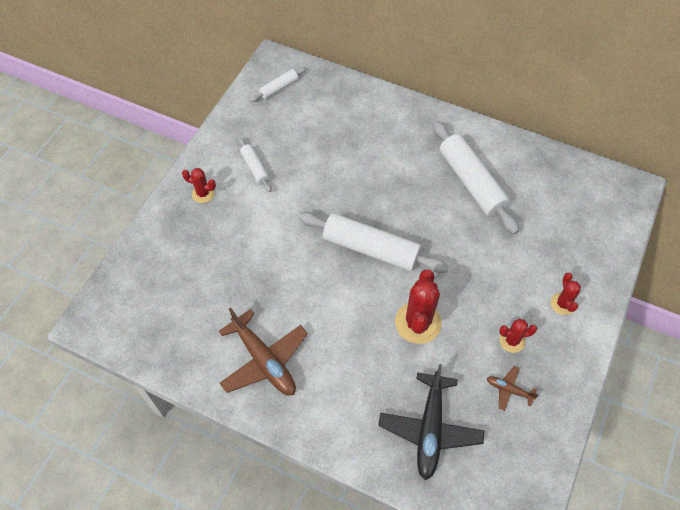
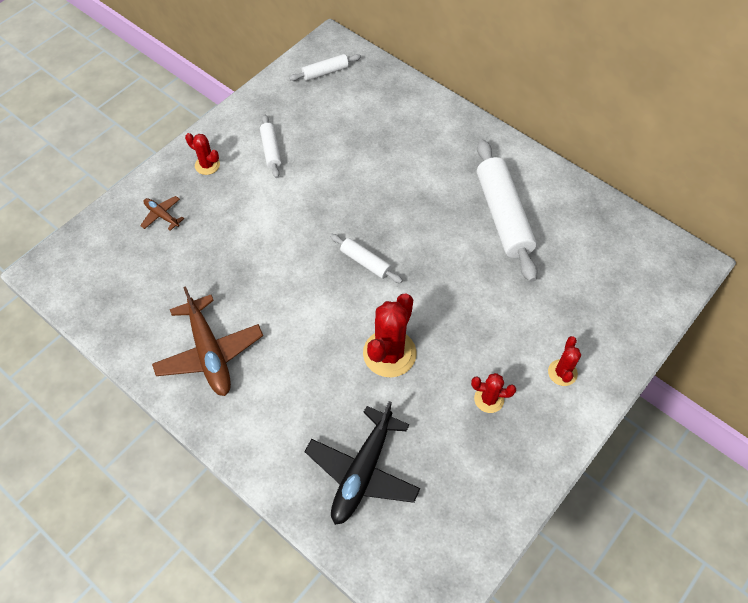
camera: 15 degrees right, 0 degrees up
(371, 248) = (365, 262): white rolling pin -> white rolling pin, size x0.50
(509, 390) = (466, 452): brown plane -> brown plane (162, 215)

